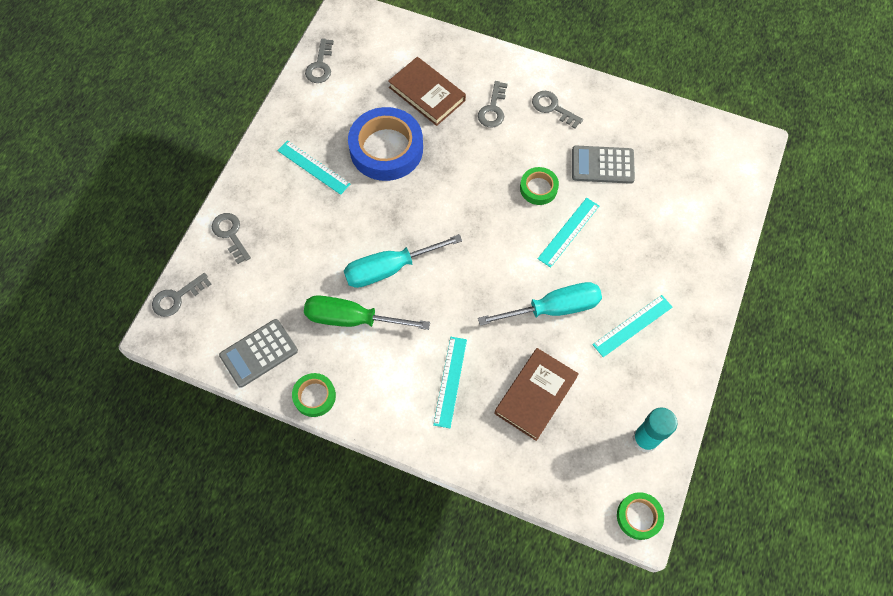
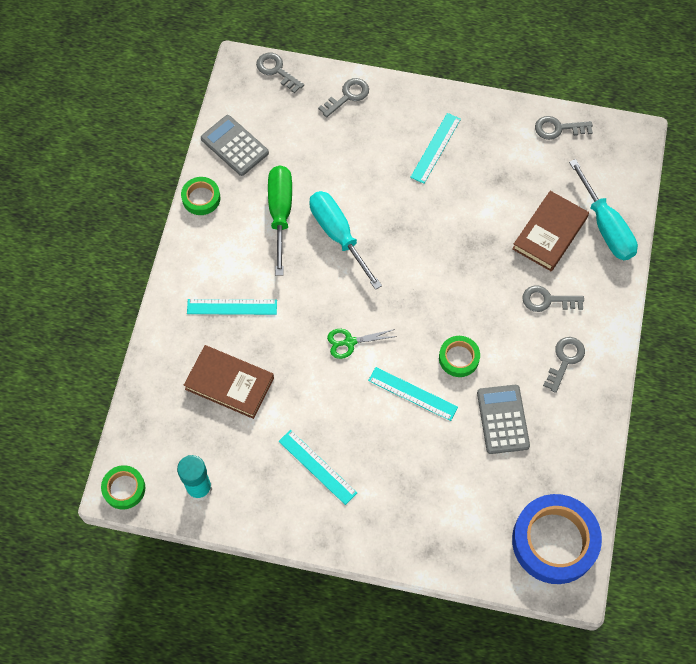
camera: 80 degrees right, 0 degrees up
(386, 149) = (472, 208): blue tape -> blue tape (554, 541)
(508, 277) = (349, 342): none -> green scissors
(553, 308) = (323, 389): turquoise screwdriver -> turquoise screwdriver (605, 226)

